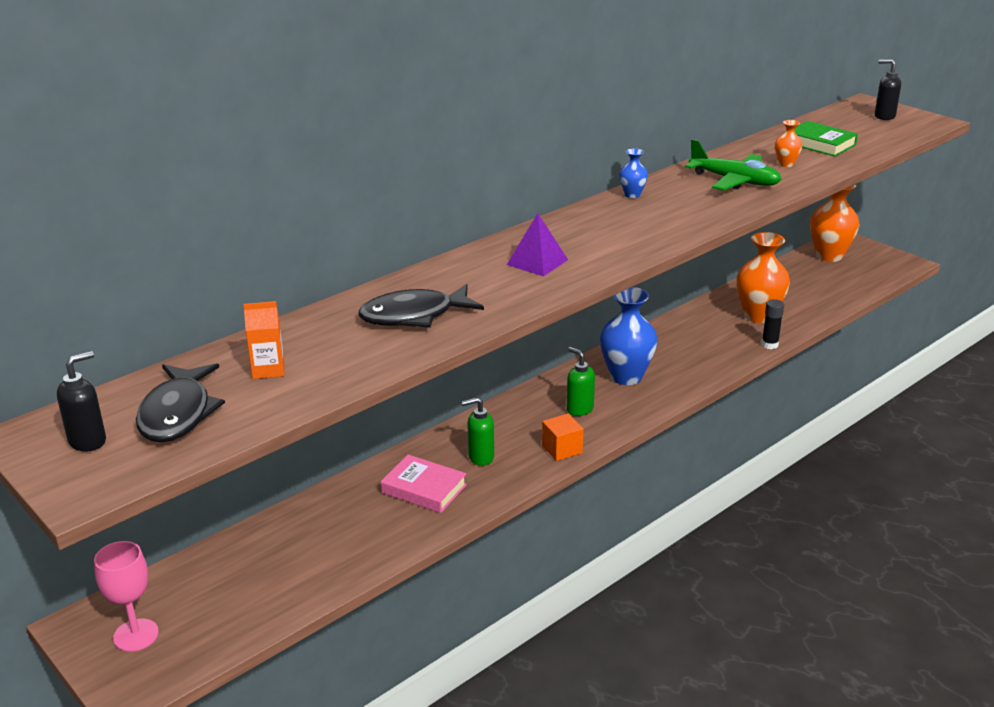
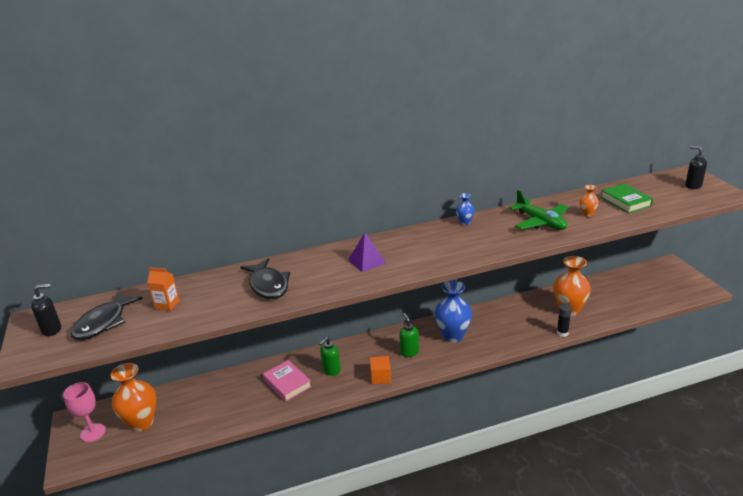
camera: 25 degrees right, 0 degrees up
(414, 316) = (268, 285): black fish -> black fish turned 120 degrees counterclockwise
(480, 457) = (331, 371): green soap dispenser -> green soap dispenser turned 60 degrees counterclockwise
(829, 256) = (650, 274): orange vase -> orange vase (141, 423)

